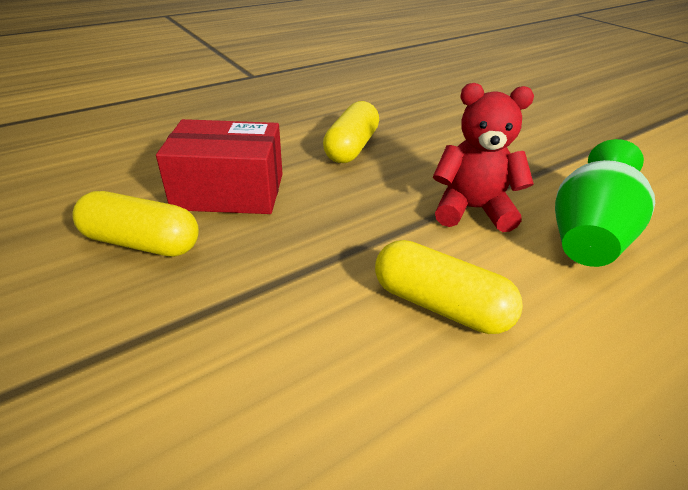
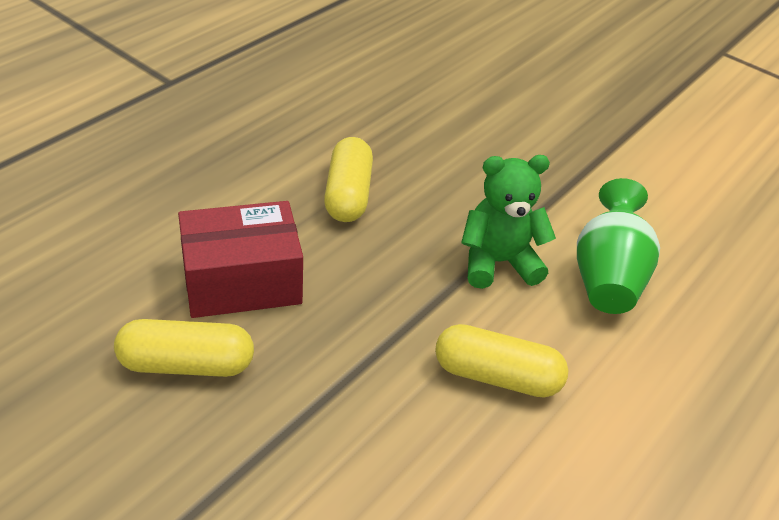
camera: 20 degrees left, 5 degrees up
(472, 210) = (498, 262): red teddy bear -> green teddy bear

